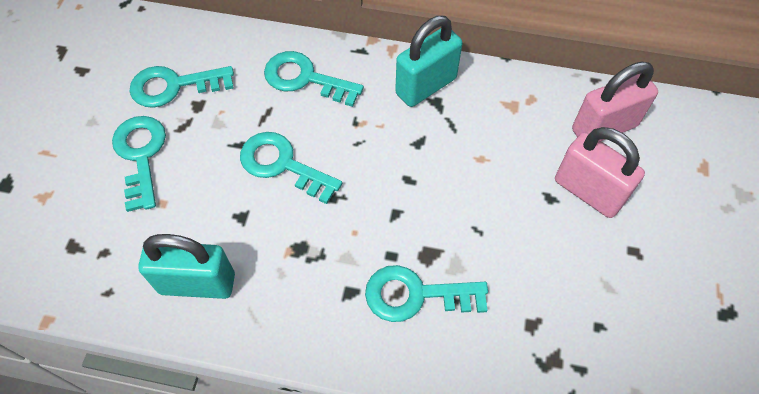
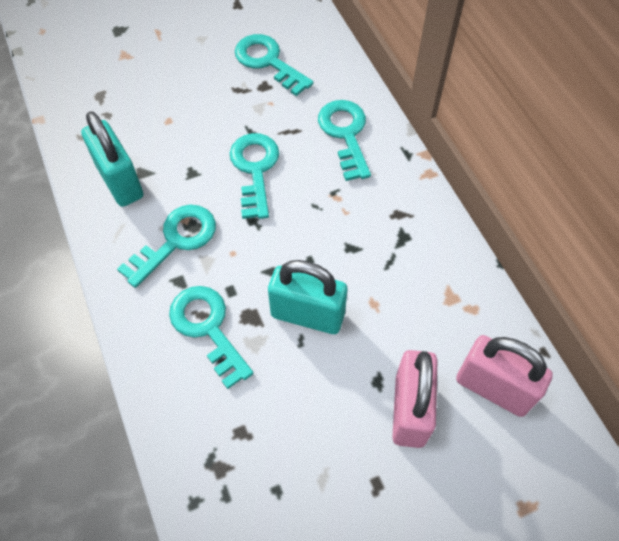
camera: 55 degrees right, 0 degrees up
(141, 155) = (195, 83): turquoise key -> turquoise key (176, 241)
(426, 86) = (412, 220): turquoise padlock -> turquoise padlock (307, 315)

